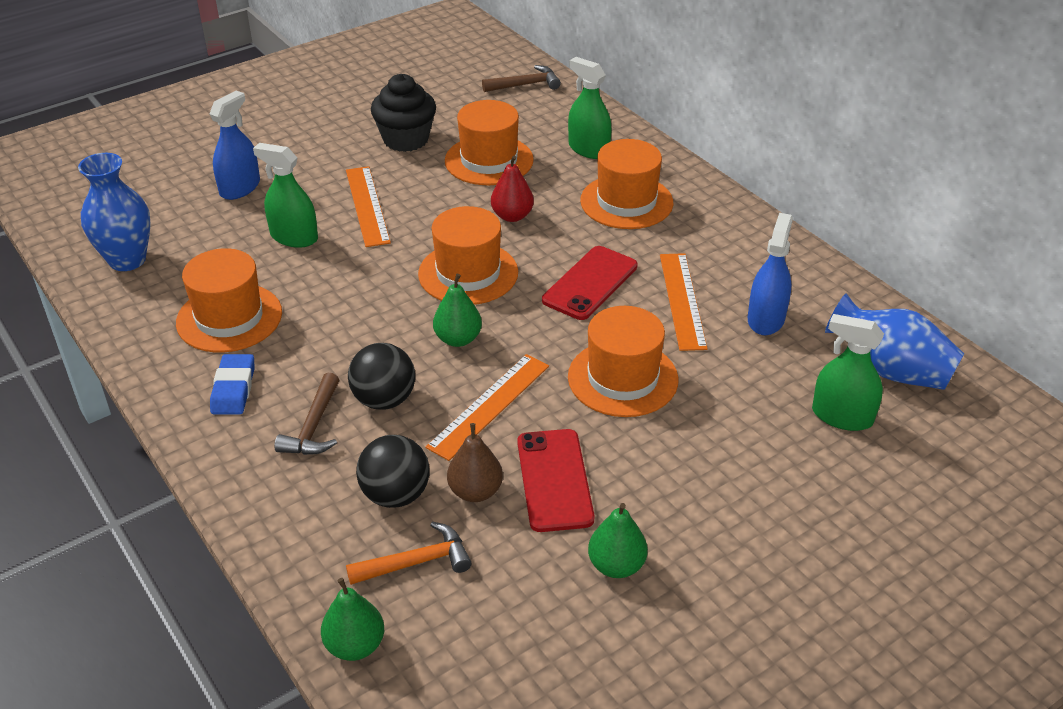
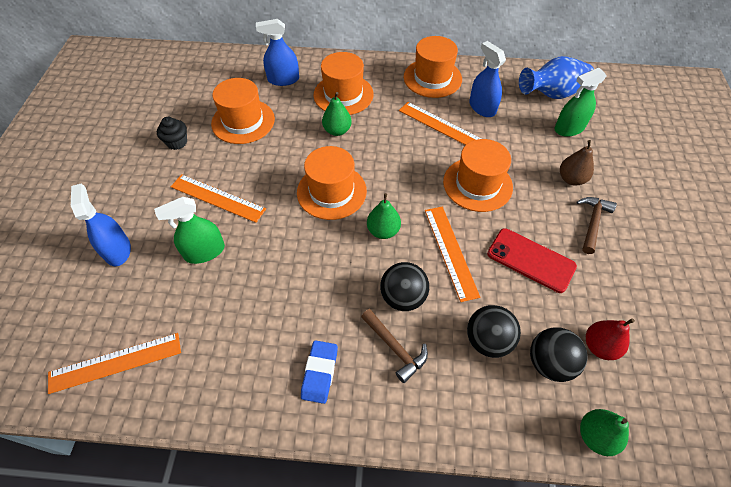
camera: 50 degrees left, 15 degrees up
(127, 260) = (115, 362): blue vase -> orange ruler
(229, 318) = (246, 334): orange hat -> orange hat (432, 78)
(233, 389) = (320, 373): blue eraser -> blue eraser turned 60 degrees clockwise
(406, 139) = (177, 142): black cupcake -> black cupcake, size x0.60
(417, 562) = (549, 363): orange hammer -> black ball
(475, 491) = (513, 300): brown pear -> brown pear (571, 179)
(512, 216) = (303, 143): red pear -> red pear (599, 346)
(526, 85) = (195, 65): brown hammer -> brown hammer (592, 222)
(588, 149) = (283, 79): green spray bottle -> blue spray bottle
(590, 283) = (392, 149): red phone -> none
(616, 565) = (610, 274): green pear -> green pear (337, 131)

